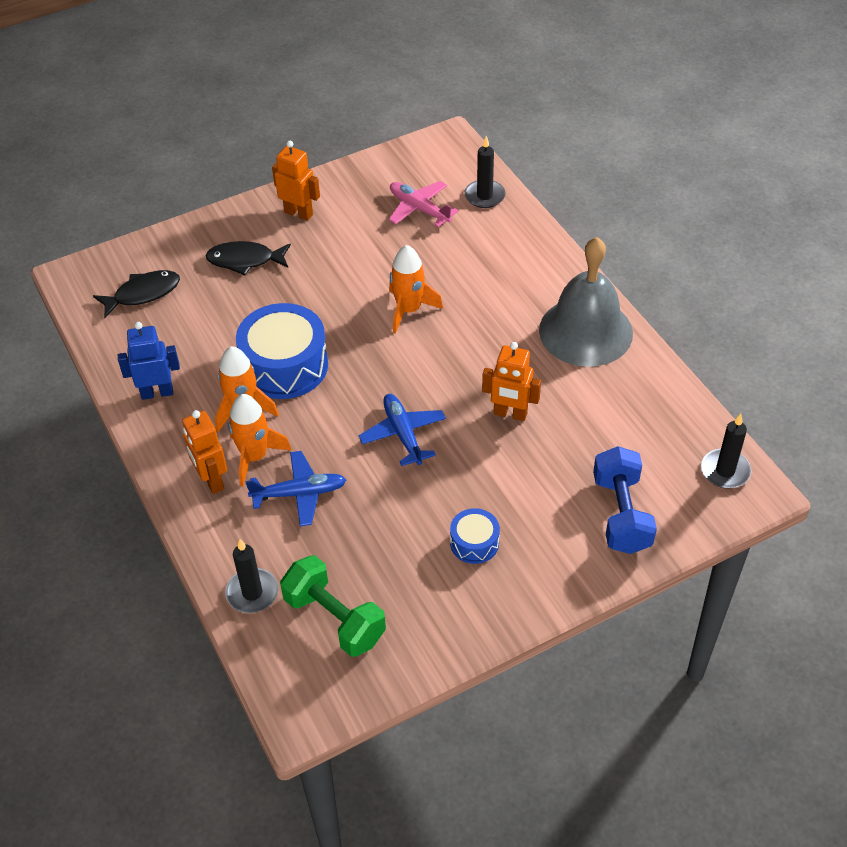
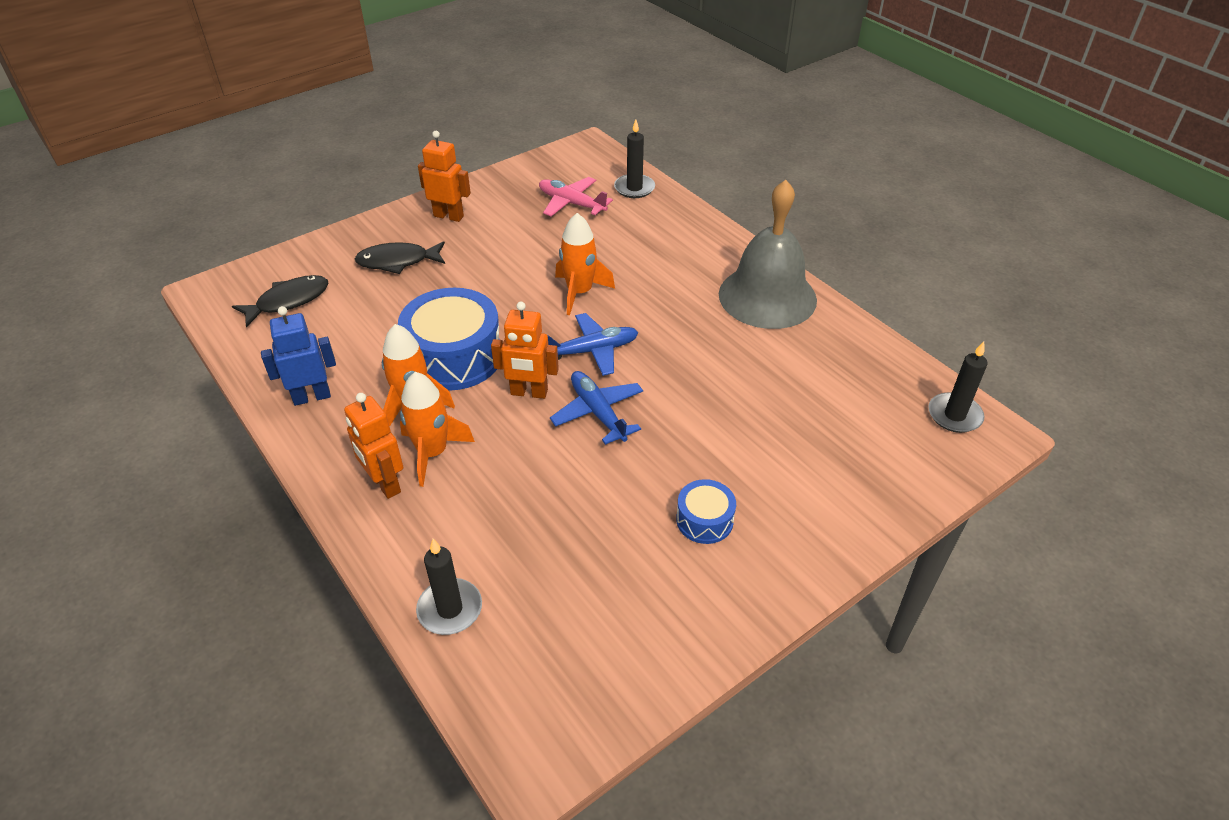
camera: 10 degrees left, 5 degrees down
(300, 493) = (491, 487): blue plane -> blue plane (592, 351)
(334, 619) = (557, 629): green dumbbell -> none
(510, 414) = (710, 381): orange robot -> orange robot (529, 393)
(621, 514) = (859, 471): blue dumbbell -> none

